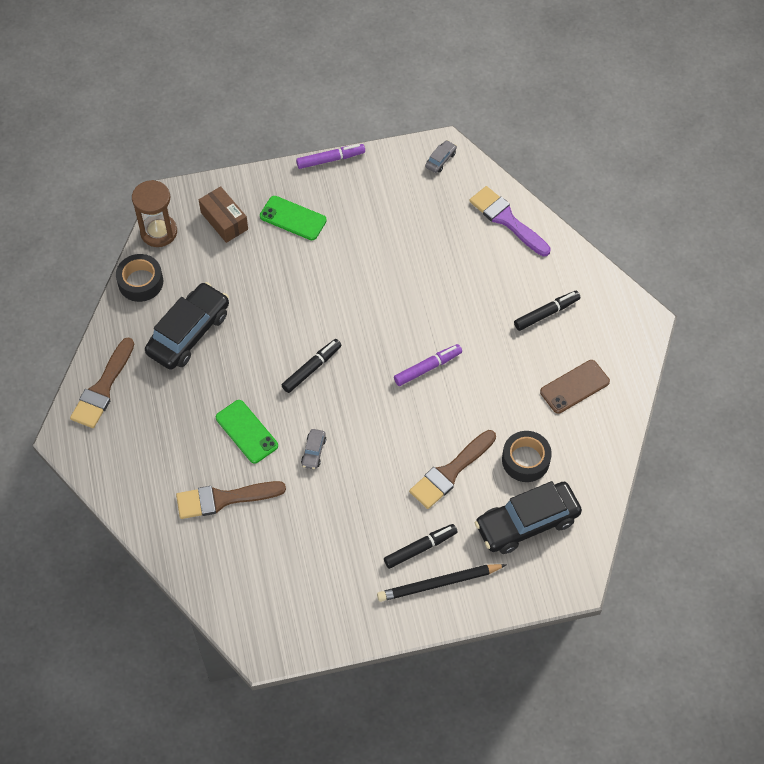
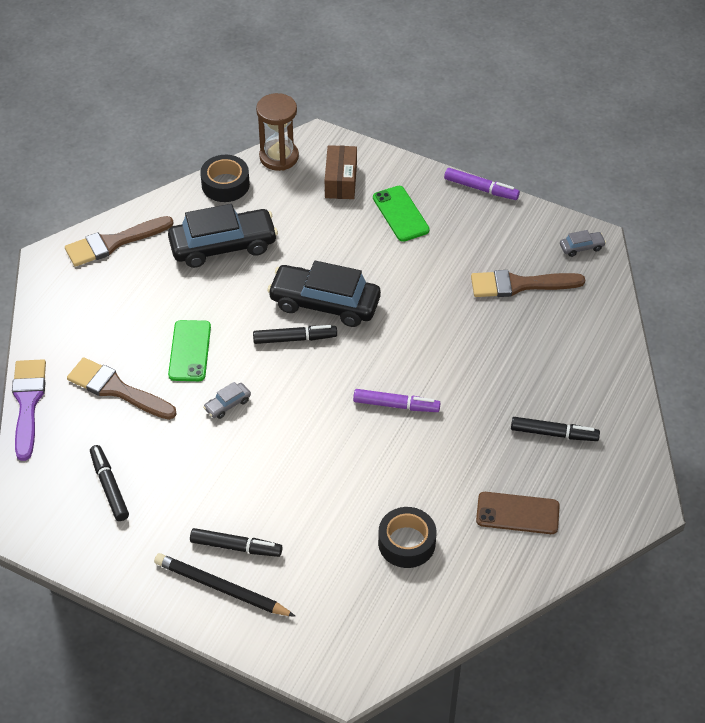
camera: 40 degrees right, 10 degrees down
(292, 573) = (109, 487): none -> black marker
(450, 472) = (327, 504): brown brush -> brown brush (519, 285)
(507, 220) = (595, 333): purple brush -> purple brush (28, 403)
(527, 523) = (353, 596): black car -> black car (325, 303)

